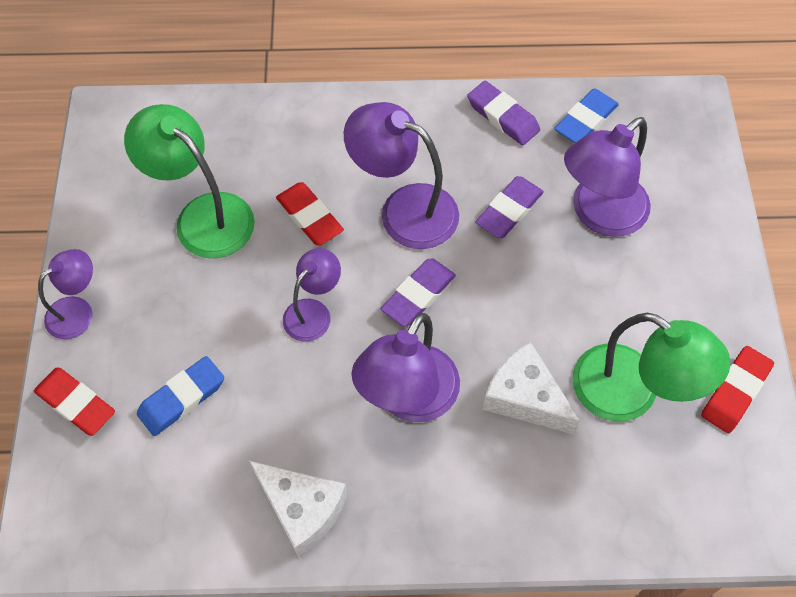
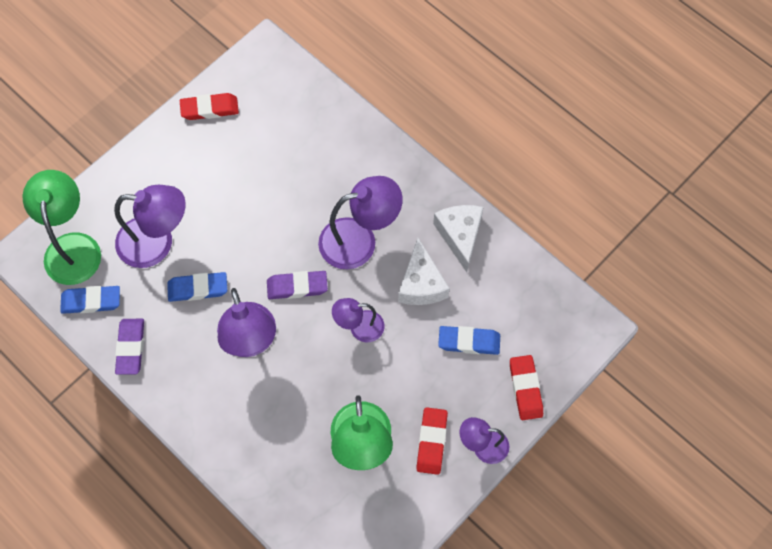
camera: 135 degrees left, 5 degrees up
(309, 217) = (305, 386): red eraser -> red eraser (431, 442)
(509, 210) = (198, 288): purple eraser -> blue eraser
(525, 398) = (305, 191): white cheese -> white cheese (421, 284)
(631, 393) = (255, 149): green lamp -> green lamp (72, 247)

